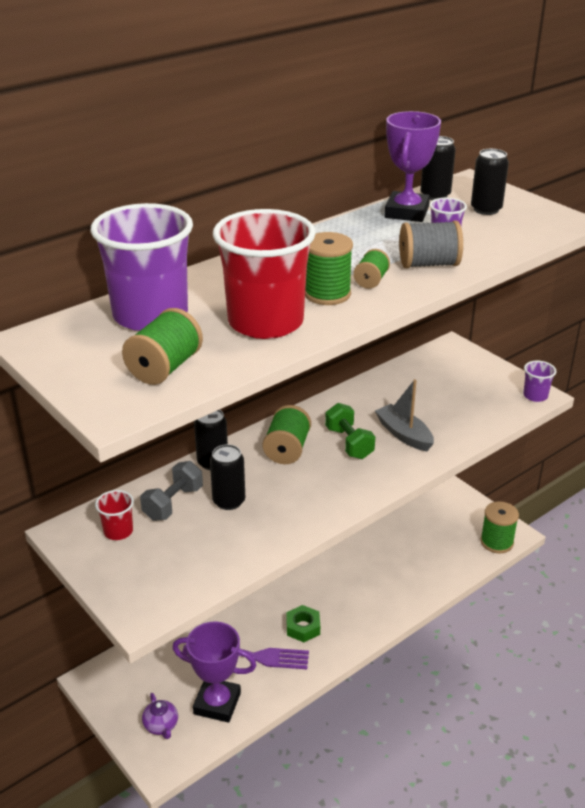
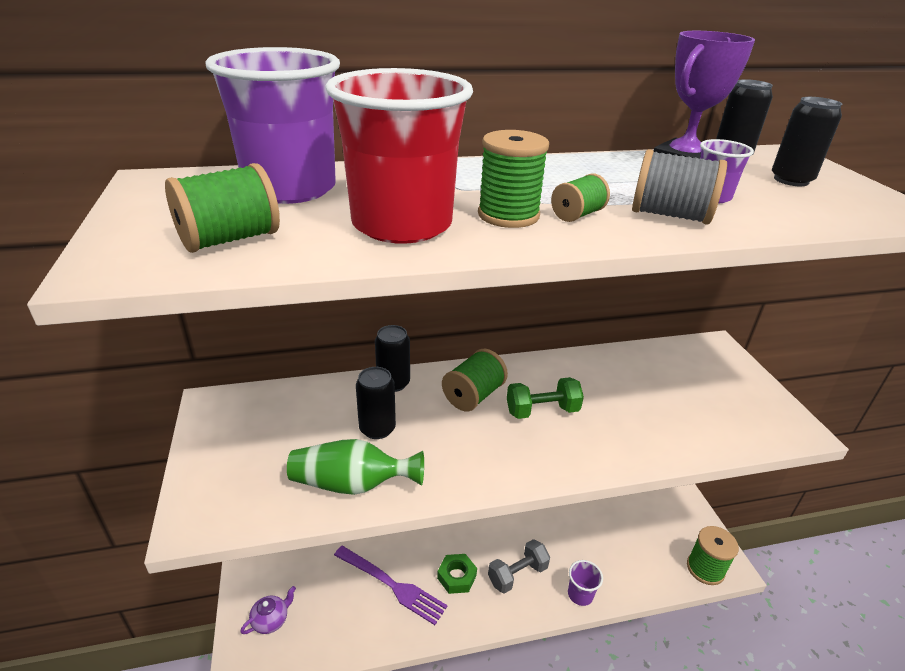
camera: 25 degrees right, 0 degrees up
(118, 531) = (254, 420): red cup -> none
(161, 726) = (271, 620): purple teapot -> purple teapot turned 135 degrees counterclockwise
(173, 503) = (325, 411): grey dumbbell -> grey dumbbell (517, 574)
(217, 703) = (332, 621): purple trophy -> none
(242, 546) = (352, 484): none -> green vase
(349, 443) = (542, 411): green dumbbell -> green dumbbell turned 75 degrees clockwise
(404, 434) = (609, 422): grey boat -> none
(535, 396) = (795, 430): purple cup -> purple cup (580, 594)

